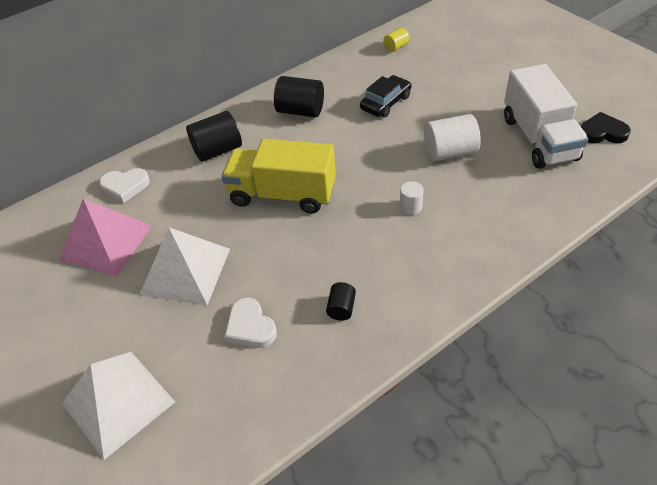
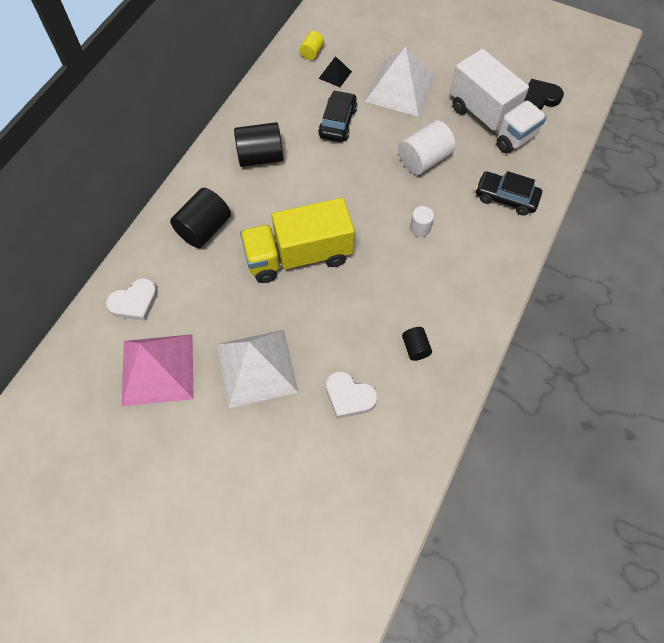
camera: 30 degrees left, 15 degrees up
(118, 402) = (278, 513): white pyramid -> white pyramid (400, 89)
(406, 67) = (335, 74): none -> black pyramid
(516, 207) = (506, 198): none -> black car

